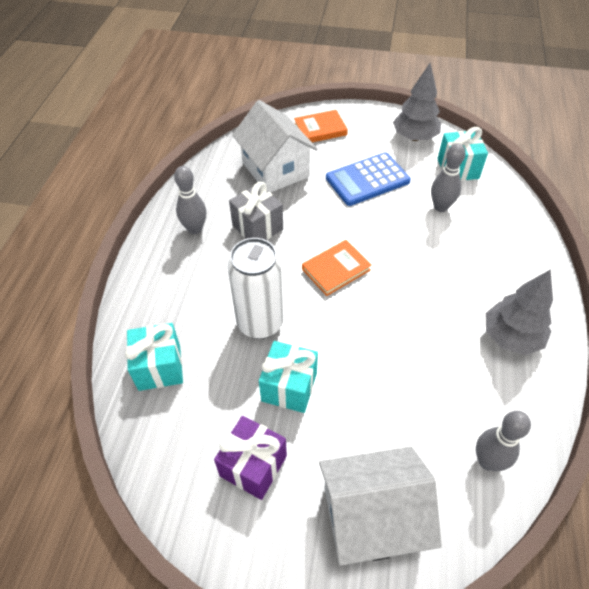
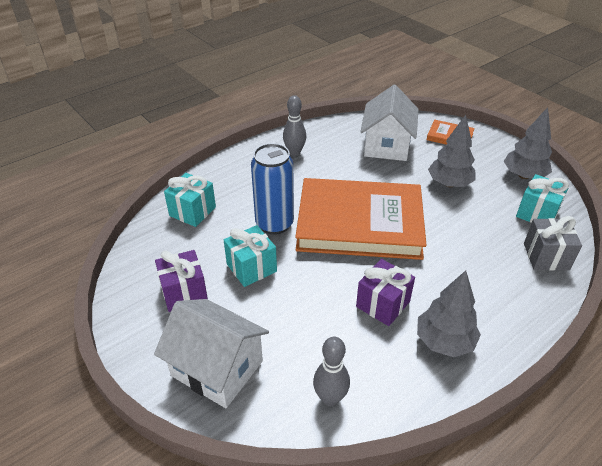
camera: 40 degrees right, 10 degrees down
(257, 227) = (335, 172): grey gift -> grey gift (546, 256)
(260, 323) = (274, 224): white can -> blue can
(336, 269) = (359, 223): orange book -> orange book, size x2.48
(367, 179) = (449, 184): blue calculator -> grey tree
(435, 337) = (383, 304): none -> purple gift
(440, 207) = (489, 230): grey bowling pin -> none

